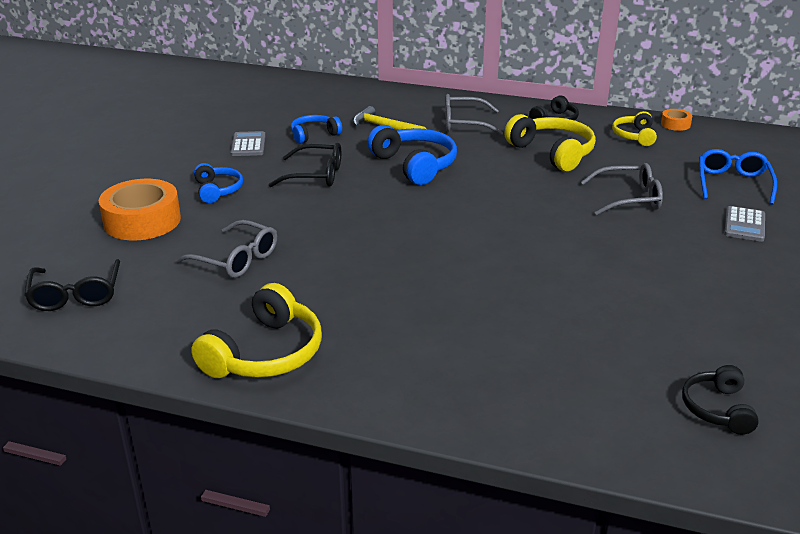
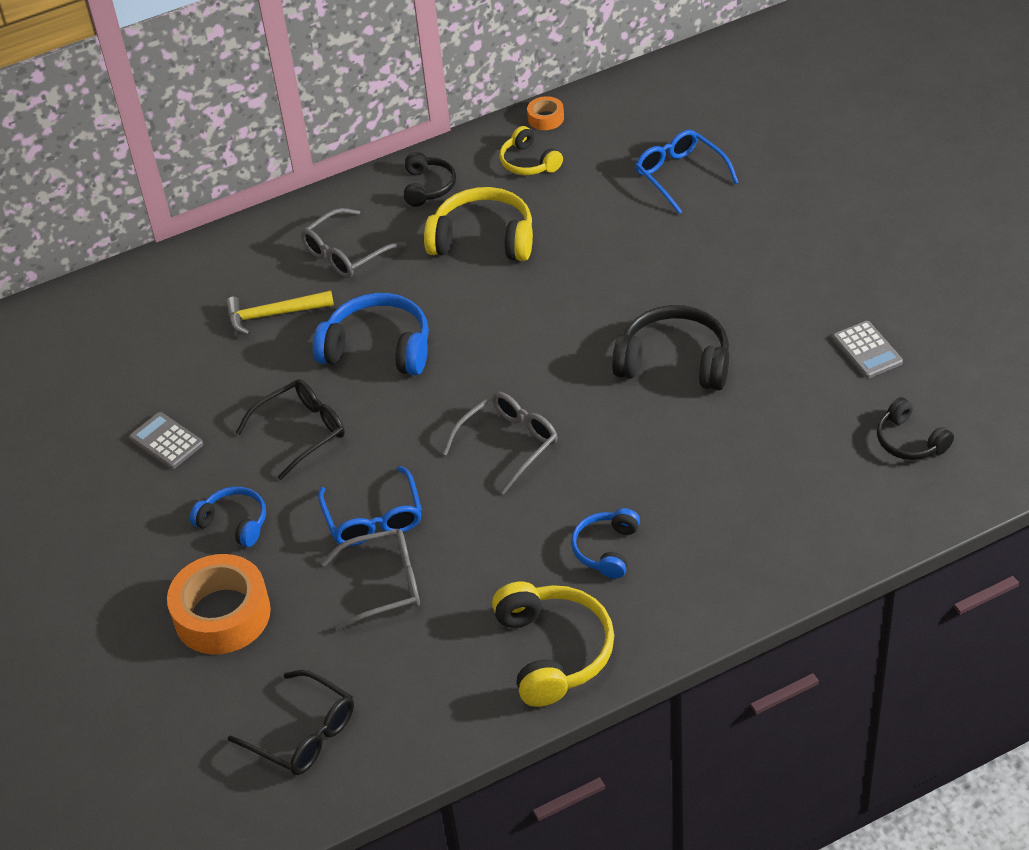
camera: 40 degrees left, 15 degrees up
(284, 229) = (373, 518): none -> blue glasses
(314, 135) = (215, 378): blue headphones -> blue headphones (606, 549)
(588, 263) = (674, 362): none -> black headphones
(628, 198) = (619, 257): grey glasses -> grey glasses (508, 444)
(744, 225) = (741, 226): grey calculator -> grey calculator (867, 350)

